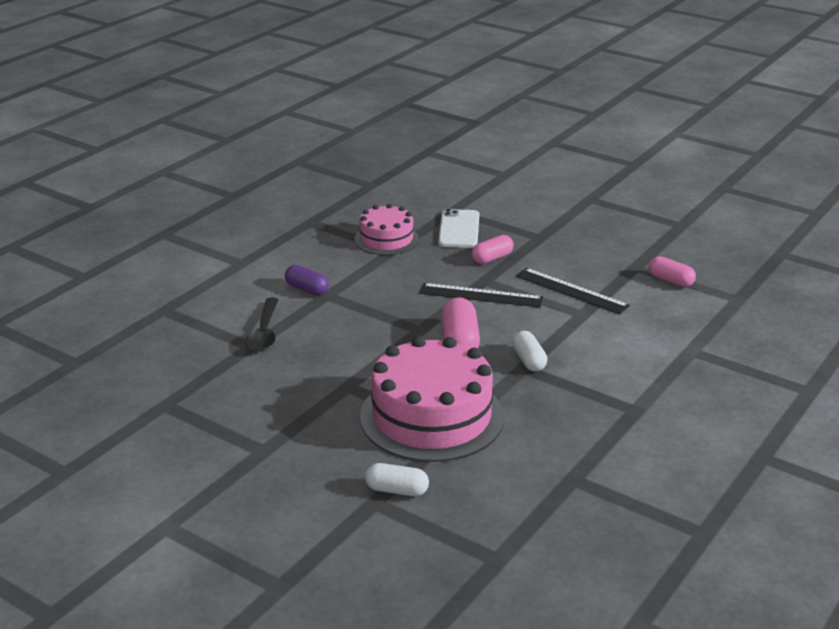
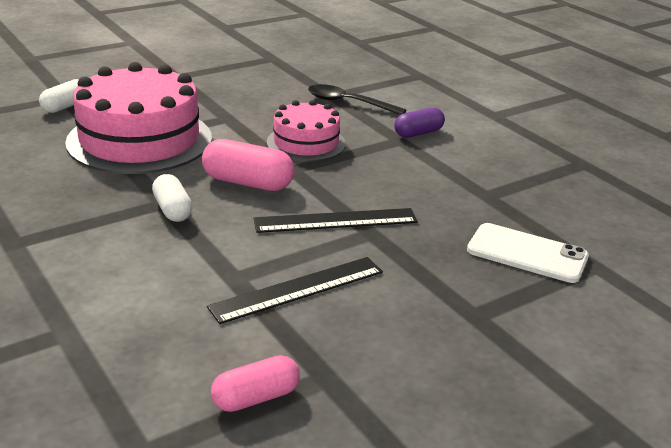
camera: 110 degrees right, 0 degrees up
(386, 239) = (517, 197): pink cake -> pink cake (306, 143)
(481, 295) = (336, 221): black ruler -> black ruler turned 45 degrees clockwise
(492, 258) = (427, 255): pink capsule -> none
(529, 360) = (172, 210): white capsule -> white capsule turned 60 degrees clockwise

